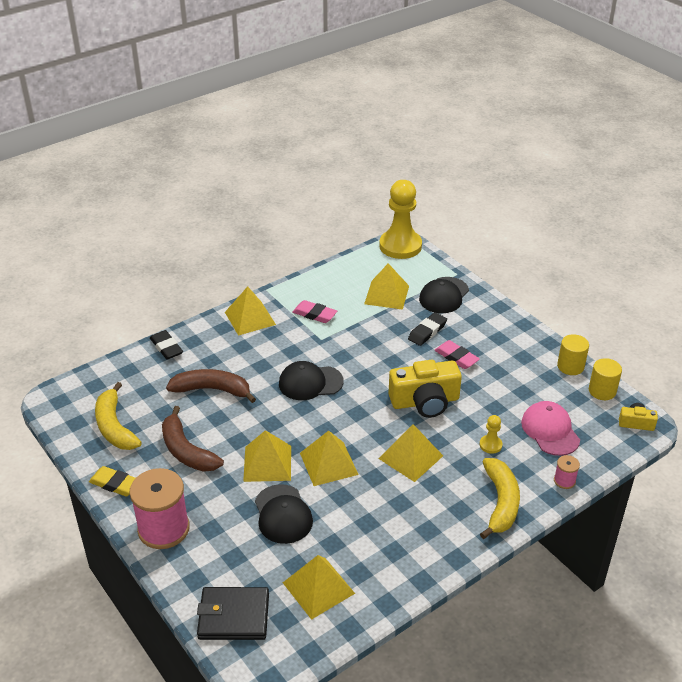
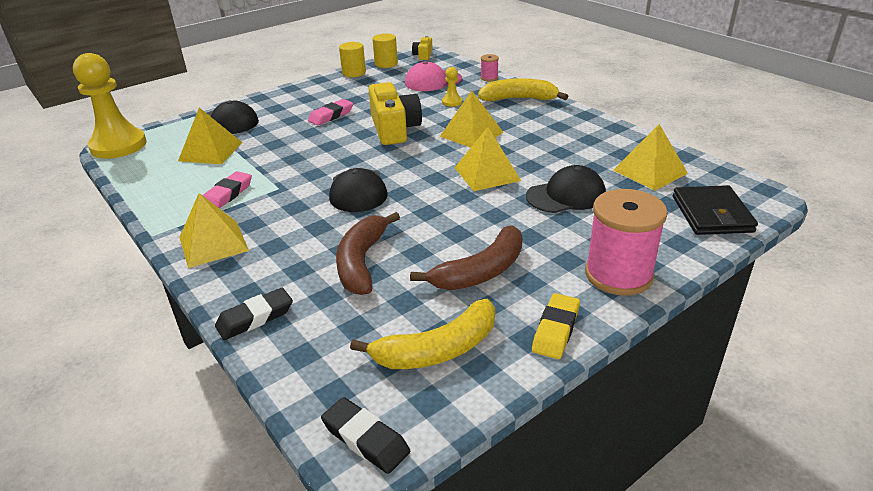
camera: 90 degrees left, 5 degrees down
(267, 463) = (493, 210): yellow pyramid -> none
(427, 332) = (286, 129): black eraser -> black eraser (365, 439)

